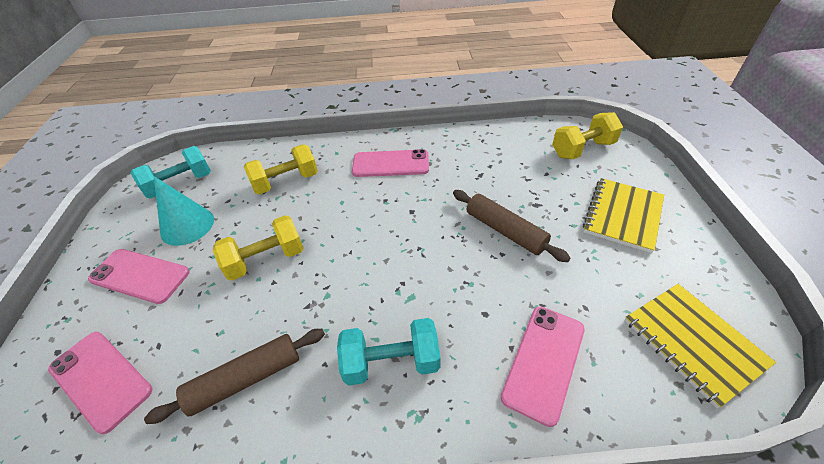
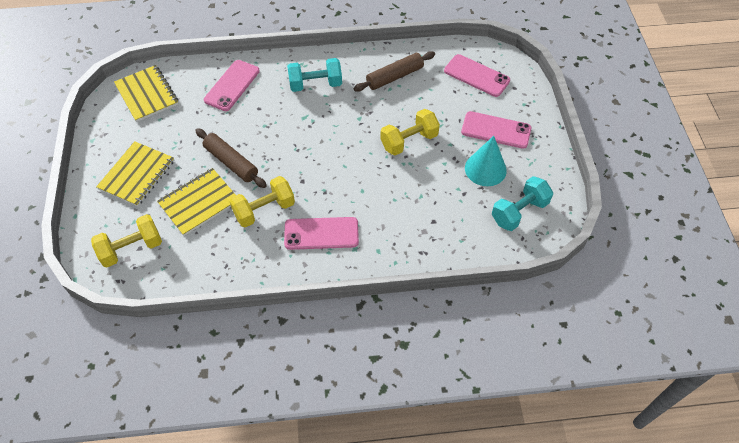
camera: 175 degrees right, 10 degrees up
(286, 182) = (418, 213): yellow dumbbell -> yellow dumbbell (264, 210)
(529, 188) = (199, 203): none -> yellow notebook

